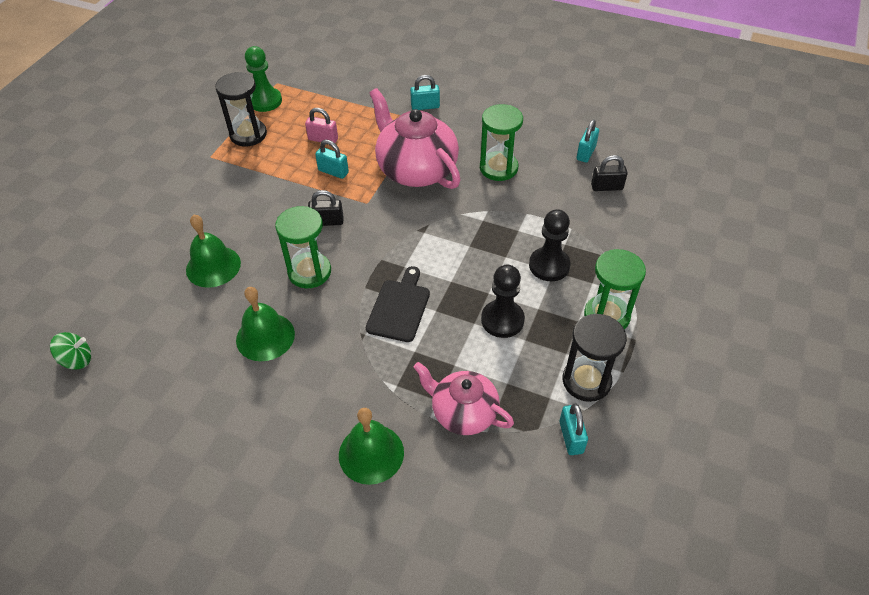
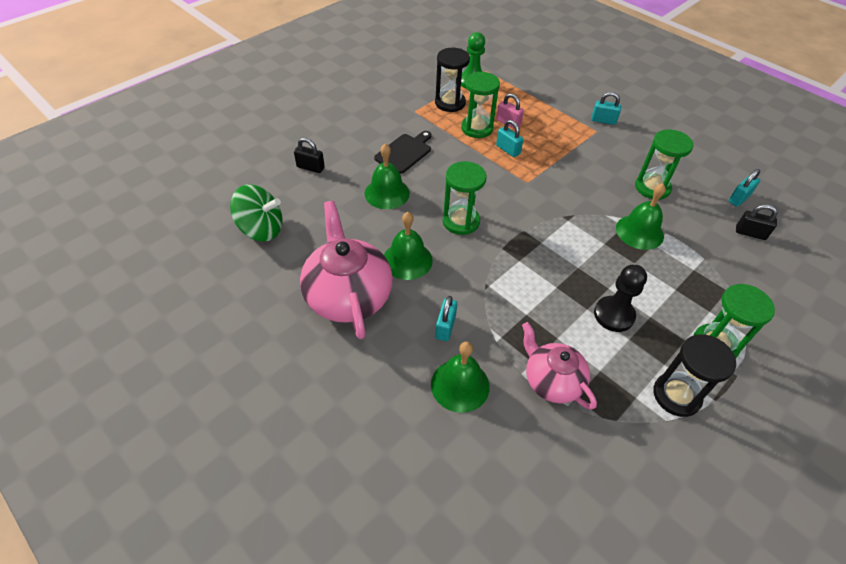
camera: 20 degrees right, 0 degrees up
(77, 360) = (261, 229): green spinning top -> green spinning top, size x1.73
(290, 156) = (477, 128): none -> green hourglass
(327, 221) = (489, 187): black padlock -> black padlock (310, 167)
(399, 308) = (525, 274): black cutting board -> black cutting board (404, 152)
(416, 169) = (578, 168): pink teapot -> pink teapot (348, 295)
(500, 221) = (639, 232): none -> green bell
(549, 265) = (672, 283): black pawn -> none
(571, 437) = (645, 440): turquoise padlock -> turquoise padlock (445, 327)

